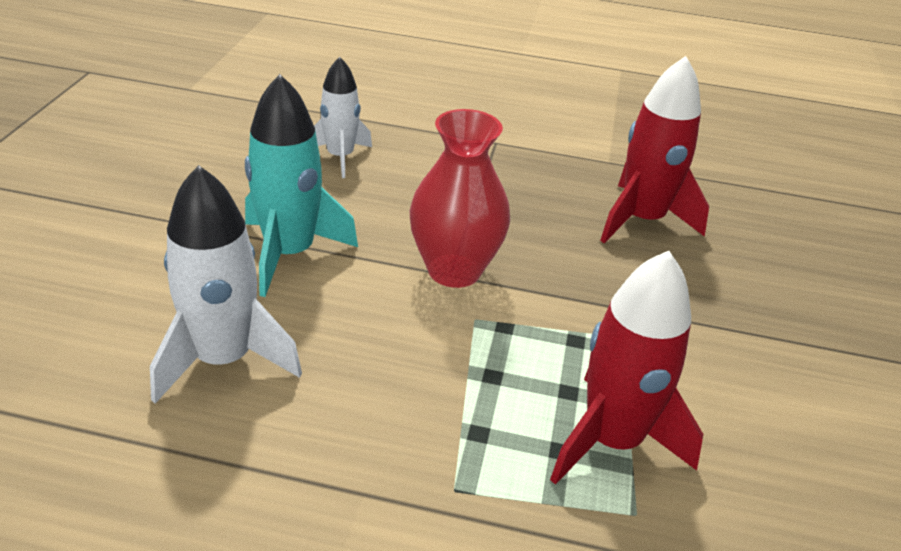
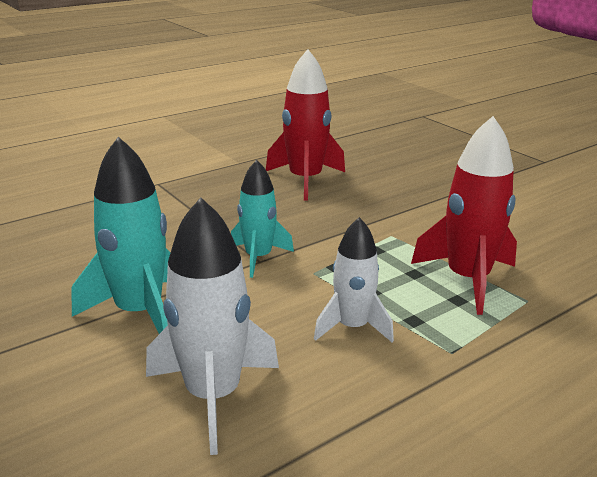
camera: 45 degrees left, 10 degrees down
(340, 157) = (67, 241): white rocket -> white rocket (352, 327)
(454, 270) = (258, 257): red vase -> turquoise rocket

